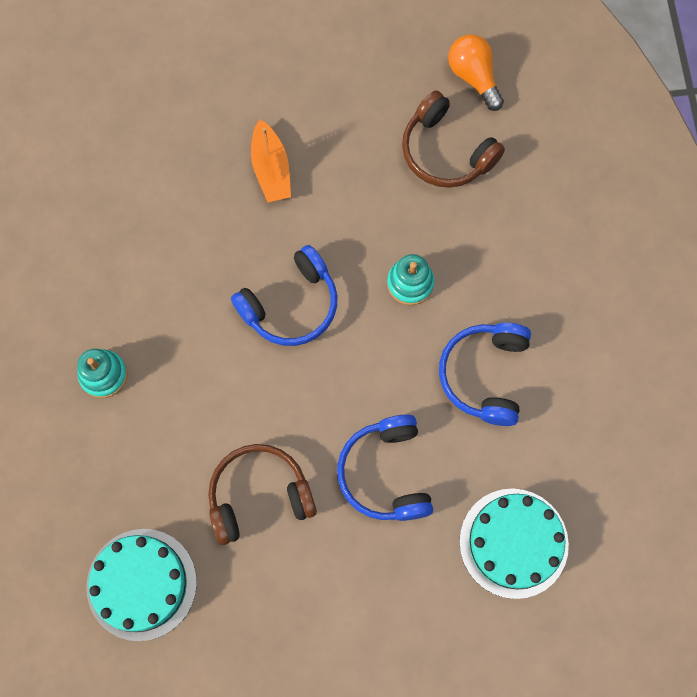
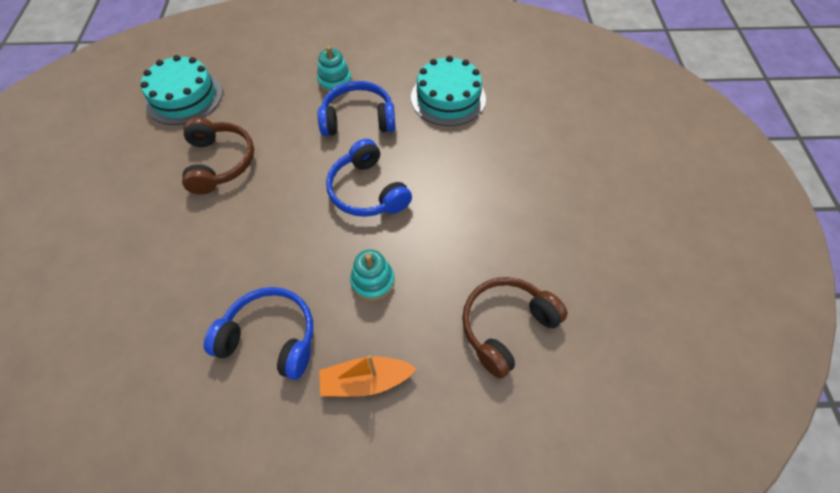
camera: 95 degrees right, 15 degrees down
(271, 169) = (489, 184): orange boat -> orange boat (365, 380)
(386, 473) = (207, 247): blue headphones -> blue headphones (358, 119)
(474, 77) = (593, 364): orange light bulb -> none
(513, 543) = (107, 345): turquoise cake -> turquoise cake (448, 98)

